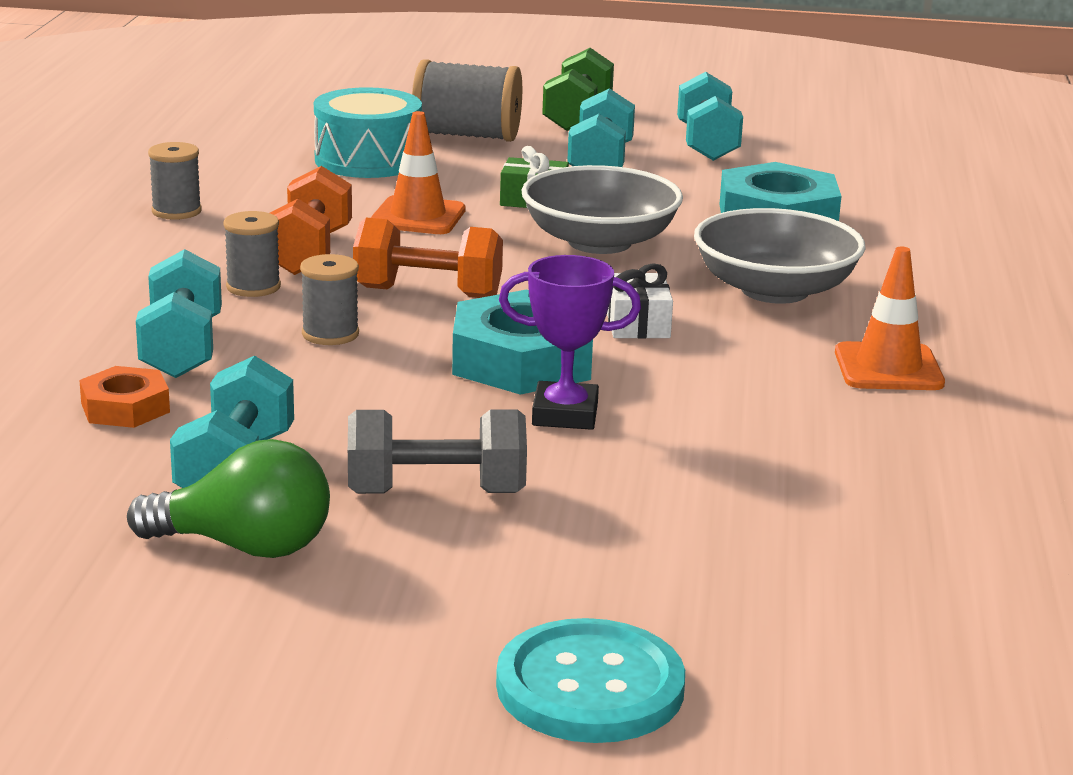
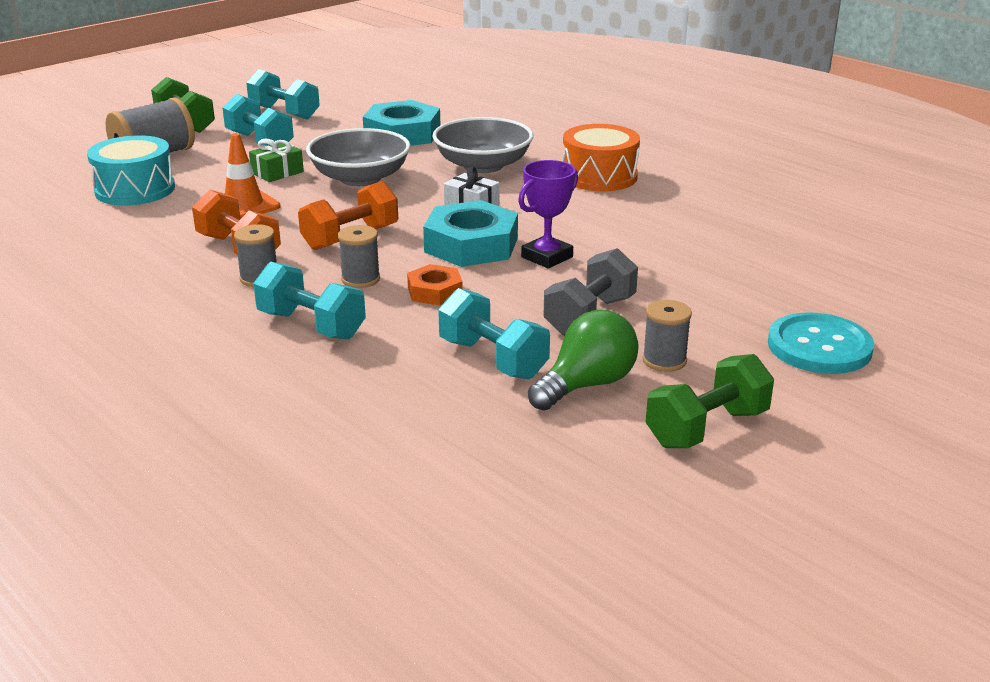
camera: 50 degrees left, 5 degrees up
(125, 407) = (365, 366): orange nut -> orange nut (435, 291)
(176, 211) = (101, 264): grey spool -> grey spool (664, 360)
(230, 662) = (707, 428): none -> green dumbbell
(888, 368) = (599, 176): orange traffic cone -> orange drum

